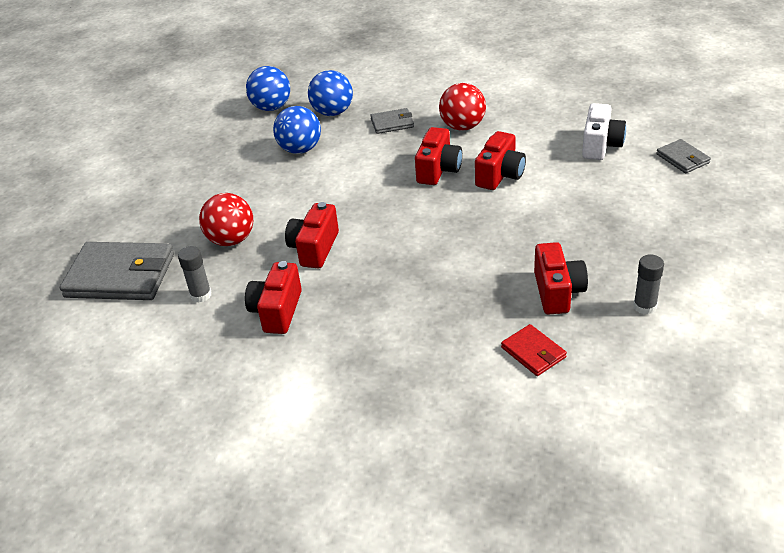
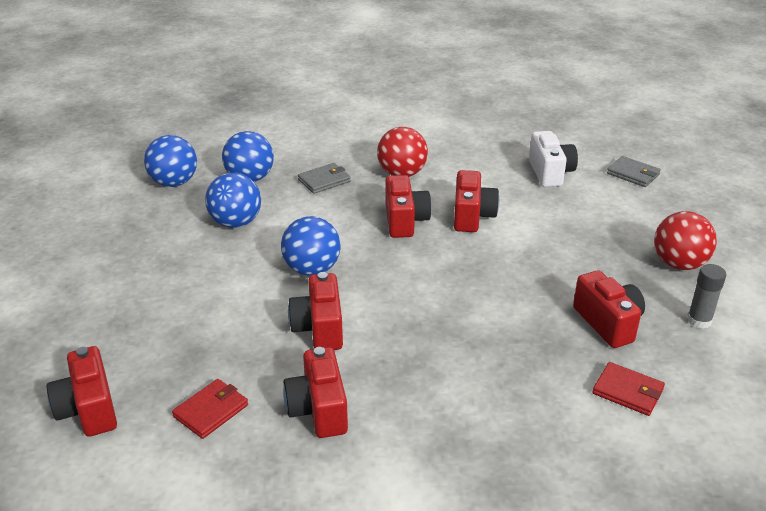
camera: 25 degrees left, 5 degrees down
(120, 275) = (88, 409): grey wallet -> red camera
(201, 295) = (211, 411): grey glue stick -> red wallet
(231, 240) = (212, 337): red ball -> red ball (679, 264)
(337, 199) = (312, 269): none -> blue ball

